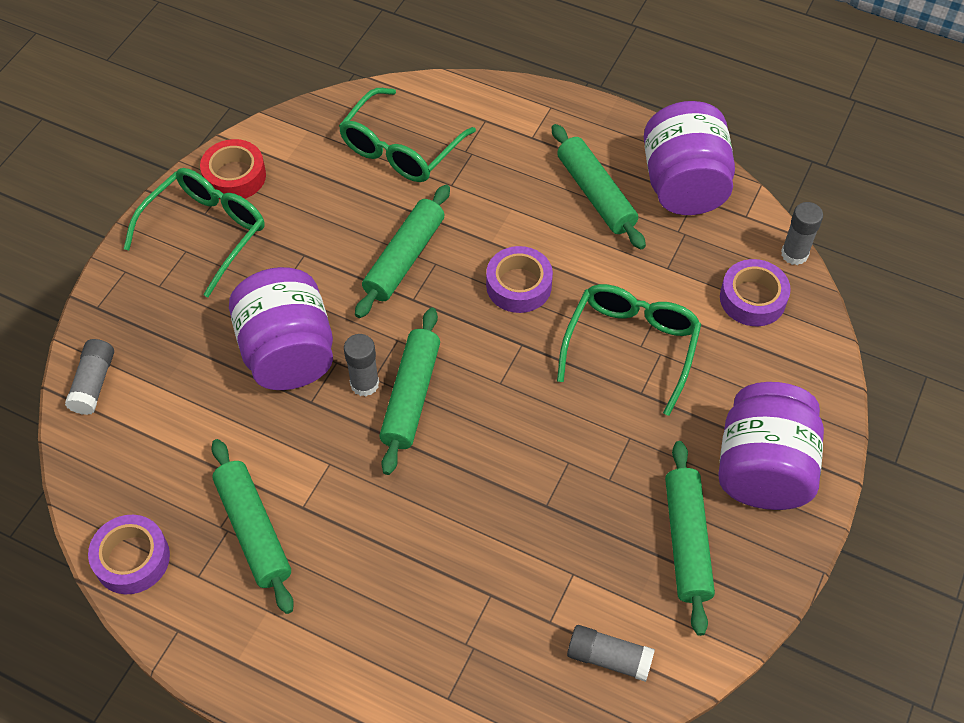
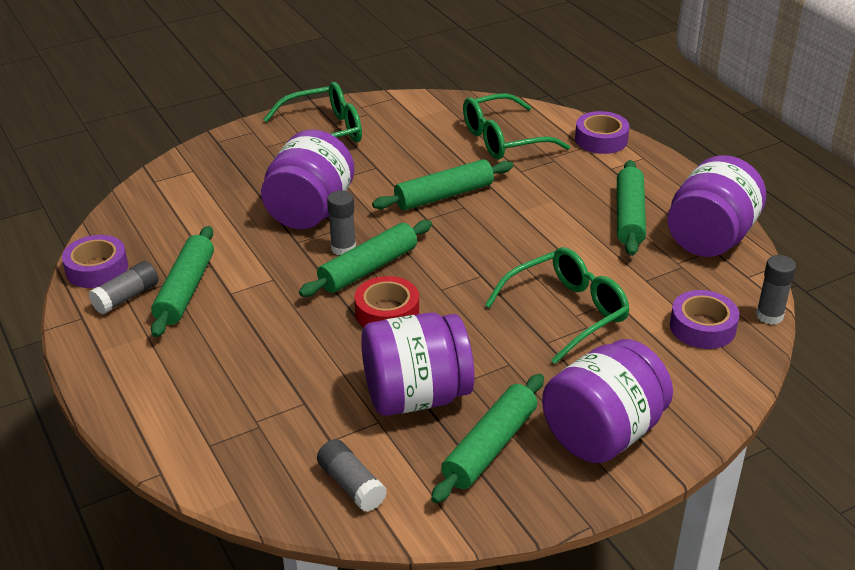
camera: 35 degrees right, 20 degrees down
(93, 383) = (173, 176): grey glue stick -> grey glue stick (126, 297)
(235, 176) = (373, 113): red tape -> red tape (387, 312)
(519, 285) = (513, 242): purple tape -> purple tape (601, 139)
(582, 524) = (416, 396): none -> purple jar

